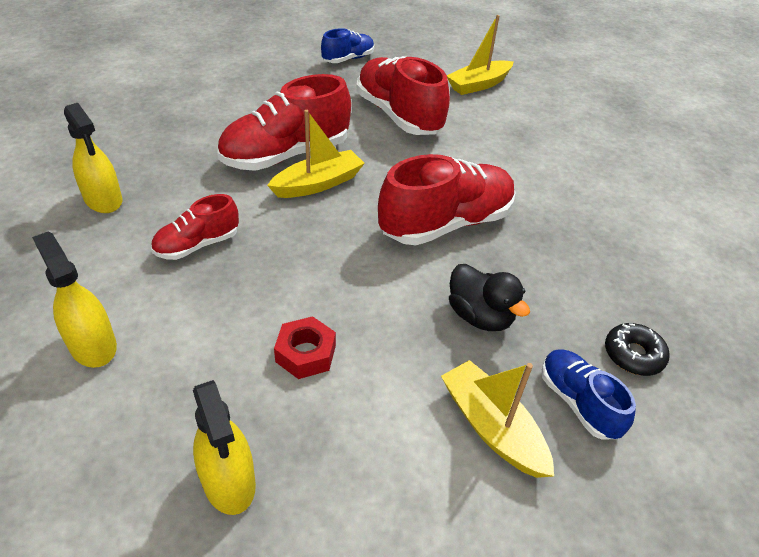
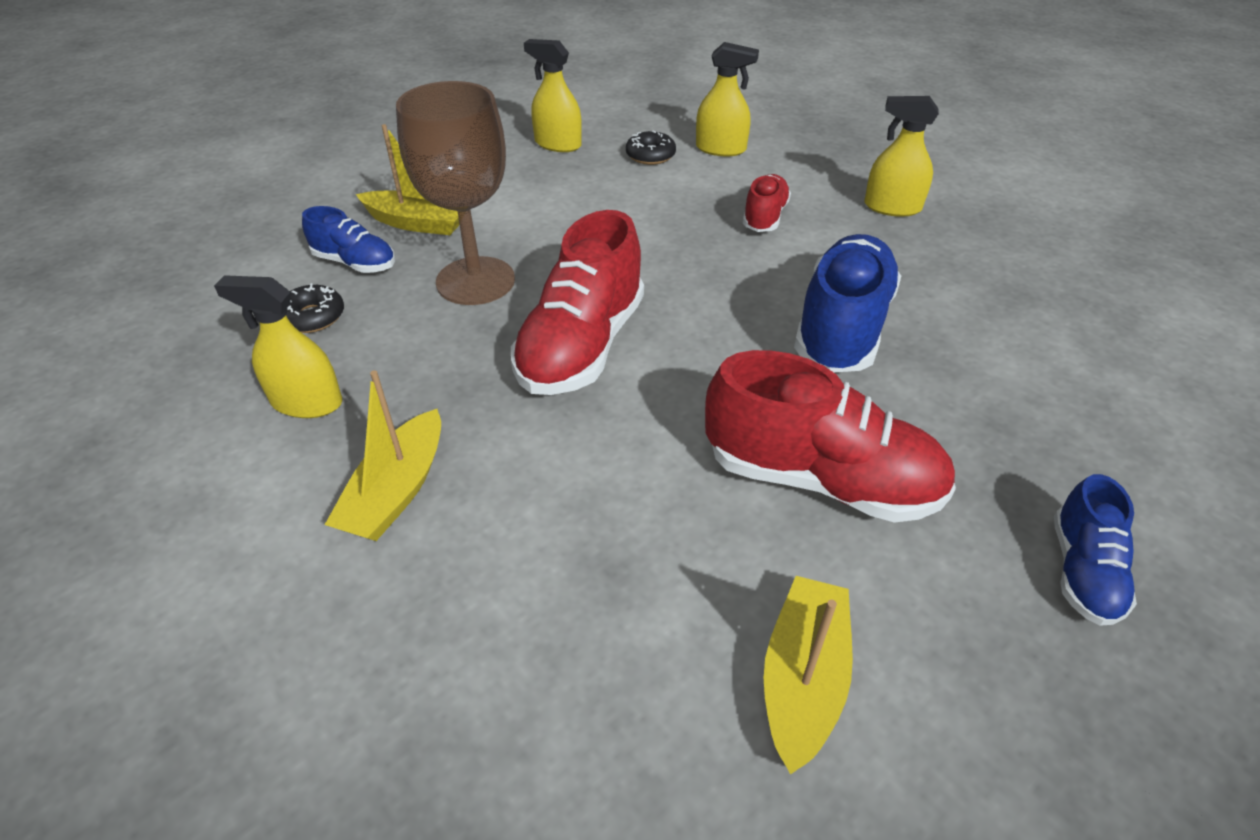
camera: 145 degrees right, 0 degrees up
(166, 383) = (650, 155): none -> black donut
(286, 155) = (842, 327): red shoe -> blue shoe
(306, 354) = (586, 201): red nut -> none
(318, 184) = (760, 316): yellow boat -> yellow boat (396, 491)
(480, 316) = (475, 281): black duck -> brown goblet
(649, 280) = (307, 402): none -> yellow spray bottle

